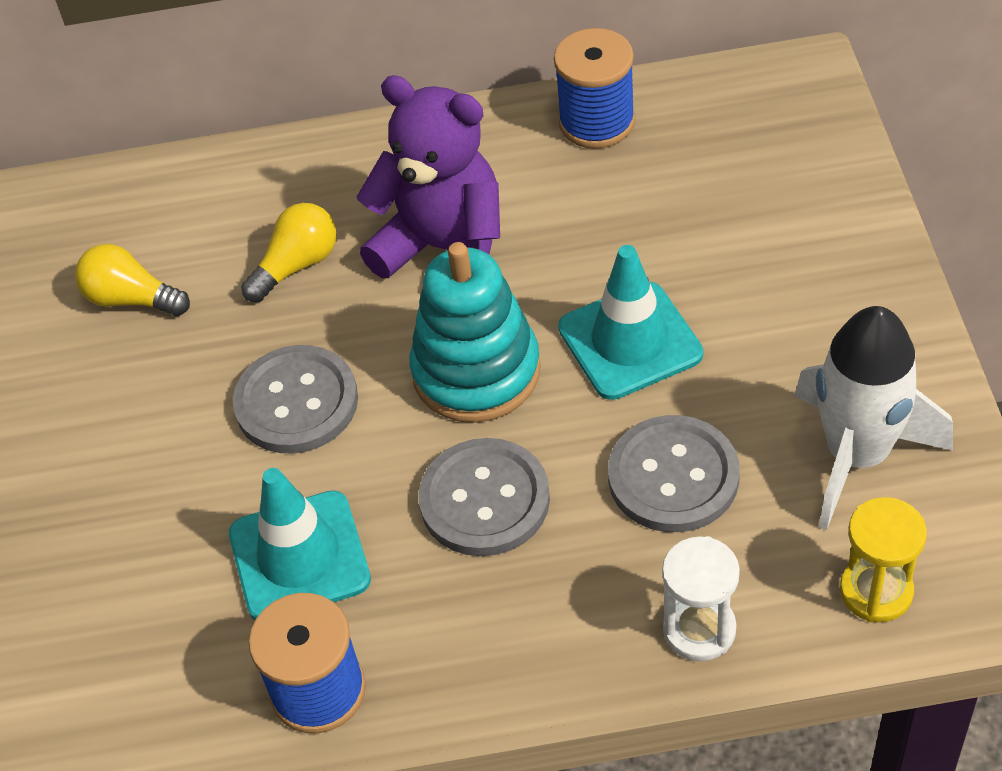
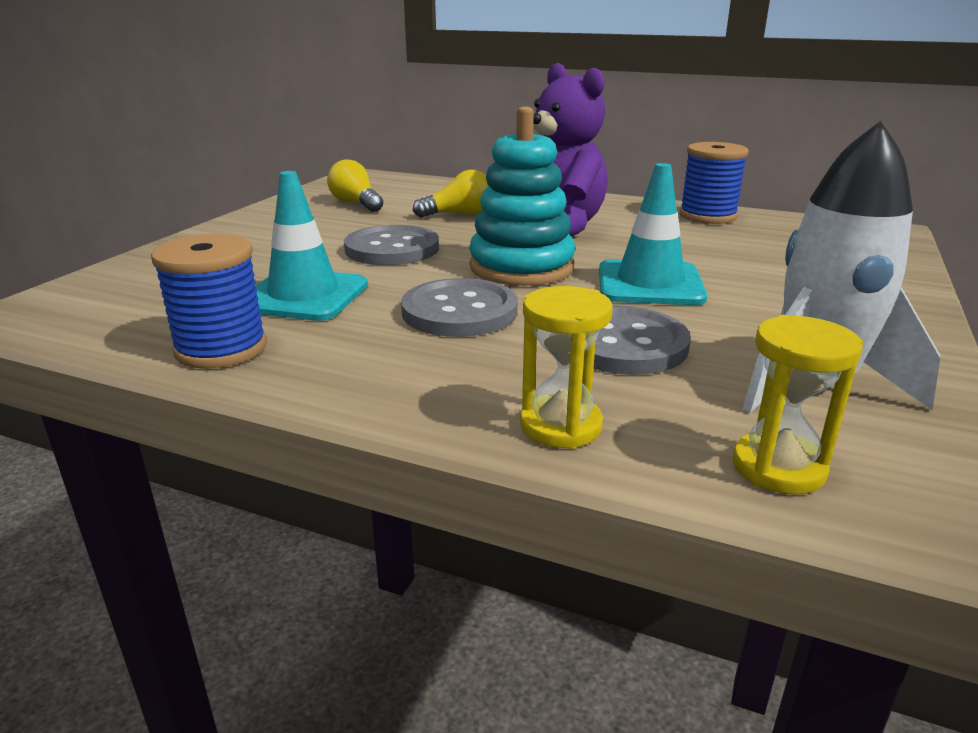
camera: 25 degrees right, 25 degrees down
(699, 629) = (560, 426): white hourglass -> yellow hourglass

